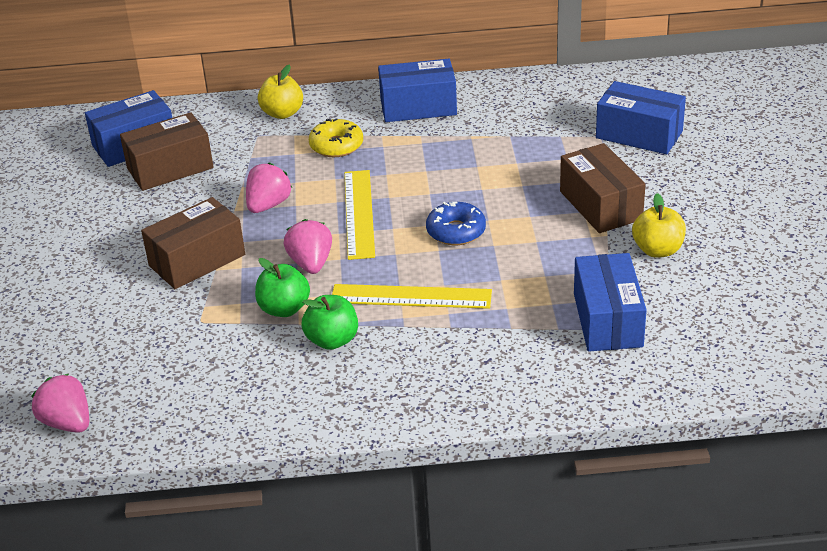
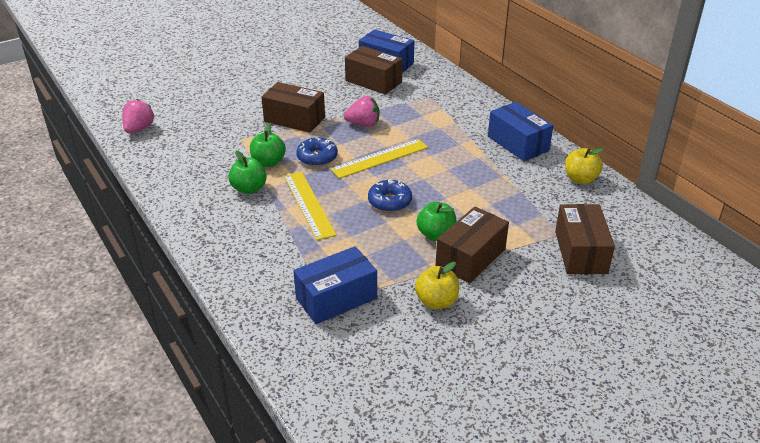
camera: 60 degrees right, 0 degrees up
(282, 113) = (461, 97): yellow apple -> yellow apple (580, 179)
(311, 263) = (317, 157): pink strawberry -> blue donut
(336, 146) = (445, 127): yellow donut -> none
(544, 216) = (436, 235): none -> green apple
(639, 134) = (581, 252): blue box -> brown box

